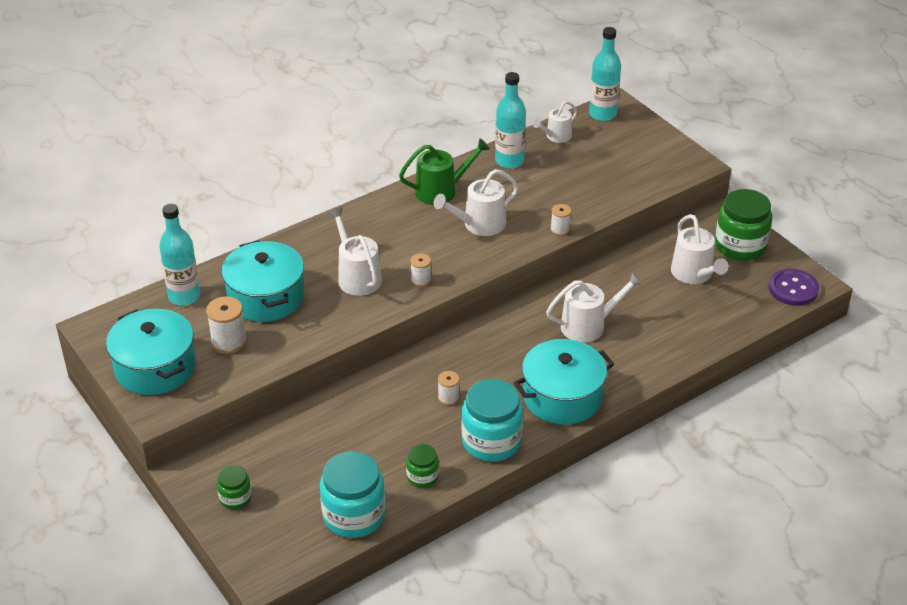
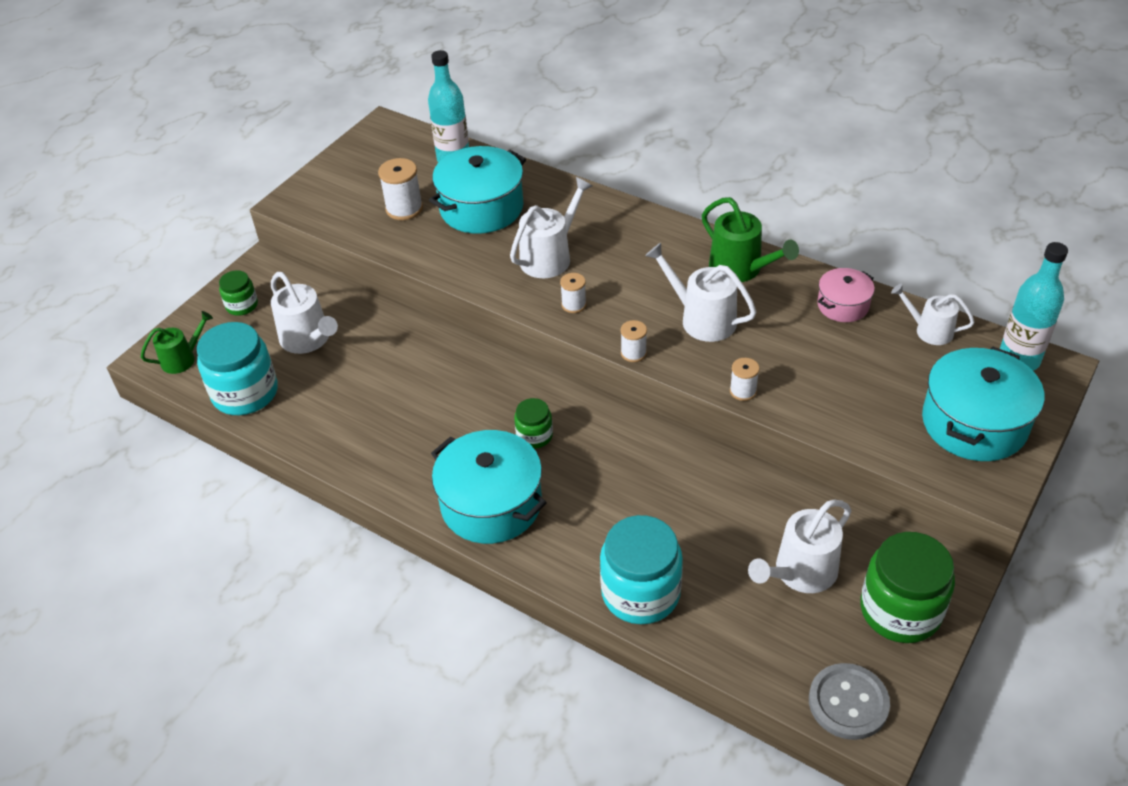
camera: 70 degrees right, 5 degrees up
(155, 367) = (348, 179): turquoise pot -> turquoise pot (974, 423)
(279, 552) = (182, 359): none -> green watering can
(422, 476) = (317, 425): green jar -> green jar (534, 436)
(448, 397) = (443, 406): white spool -> white spool (633, 353)
(491, 441) = (391, 464): turquoise jar -> turquoise jar (640, 593)
(509, 161) = (843, 305): turquoise bottle -> pink pot
(588, 326) = (629, 490): white watering can -> white watering can (308, 339)
(793, 289) = (848, 703): purple button -> grey button

